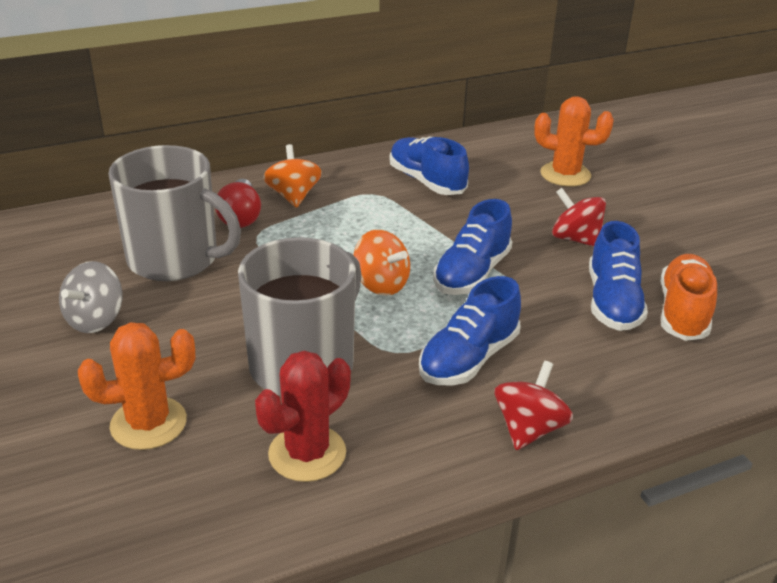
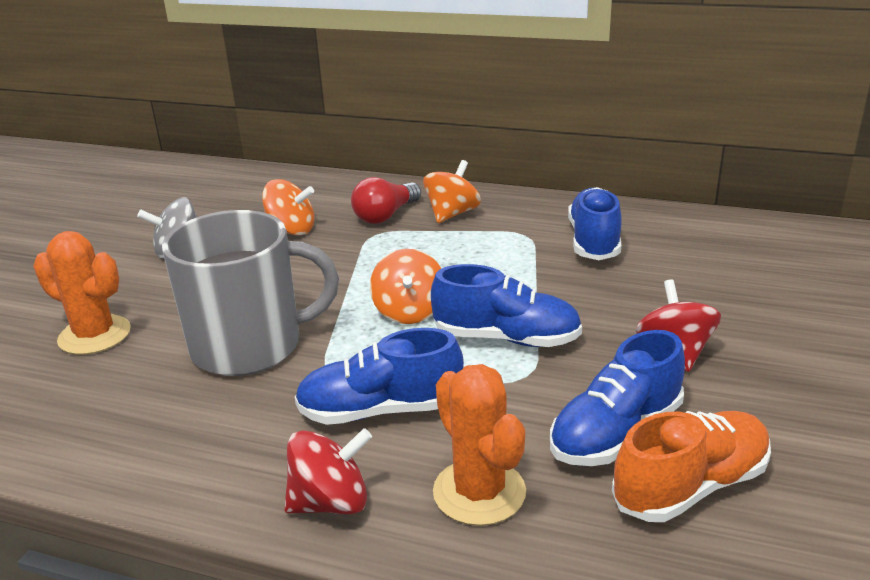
camera: 45 degrees right, 5 degrees down
(175, 259) = (291, 230): grey mug -> orange spinning top
(307, 453) = (143, 414): red cactus -> none
(472, 274) = (506, 338): blue shoe -> blue shoe turned 150 degrees counterclockwise
(565, 174) = (767, 285): orange cactus -> orange cactus (479, 492)

